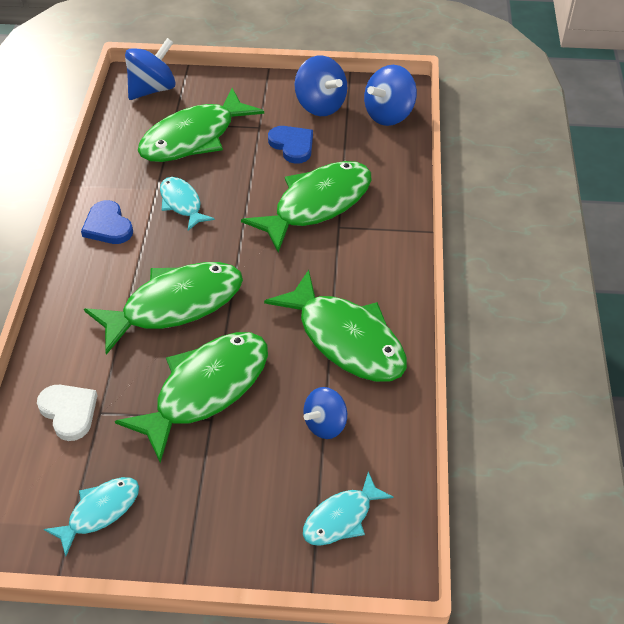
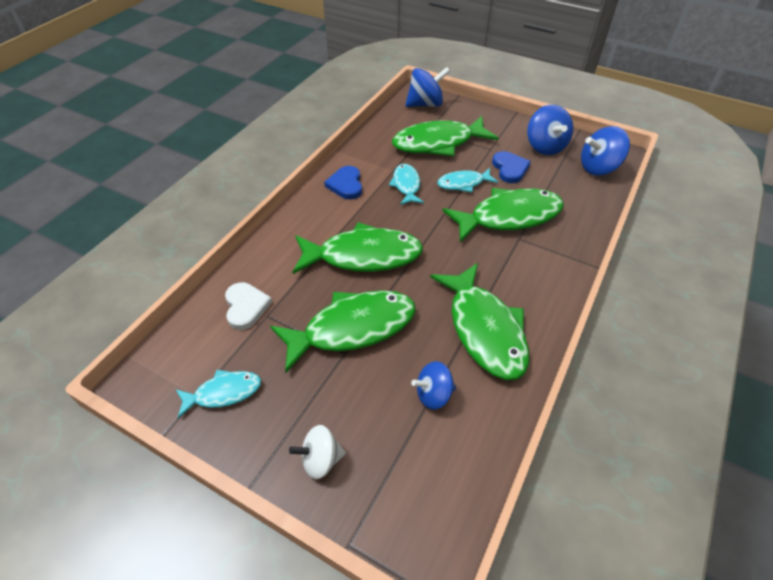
camera: 25 degrees right, 0 degrees up
(243, 532) = (320, 459): none -> white spinning top
(341, 518) = (408, 485): turquoise fish -> turquoise fish (463, 183)

